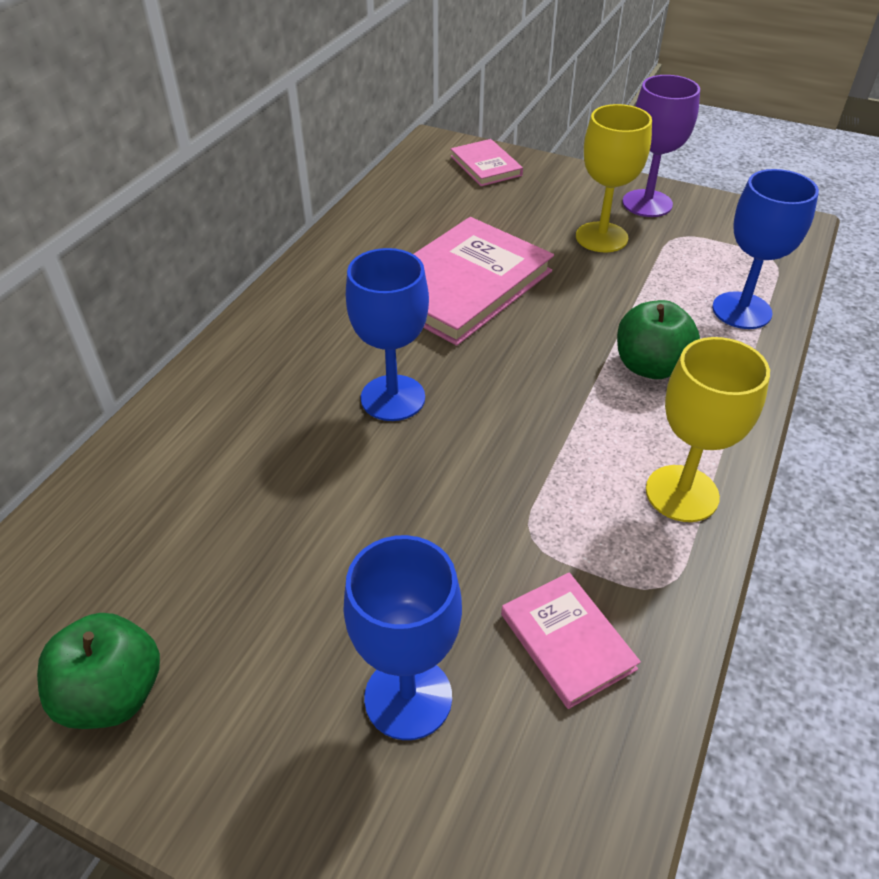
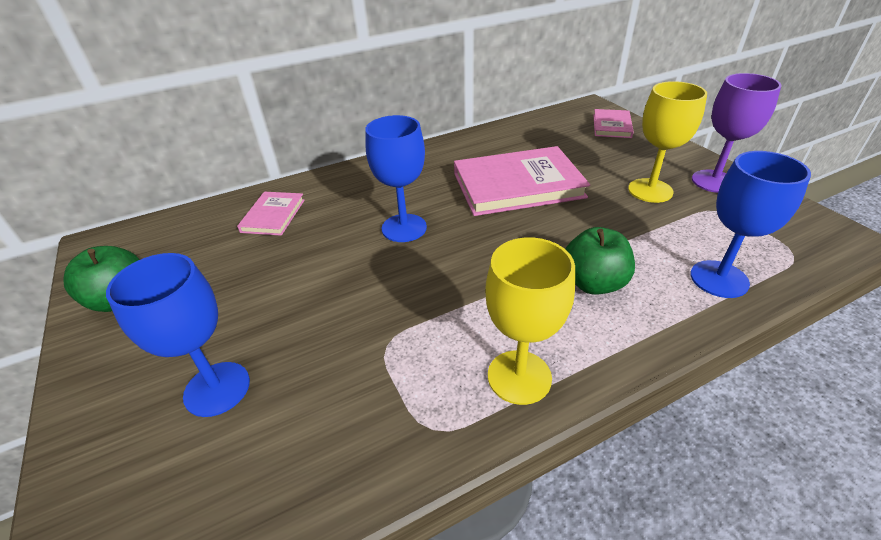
camera: 40 degrees right, 5 degrees down
(567, 641) = (331, 420): pink book -> pink book (273, 216)

